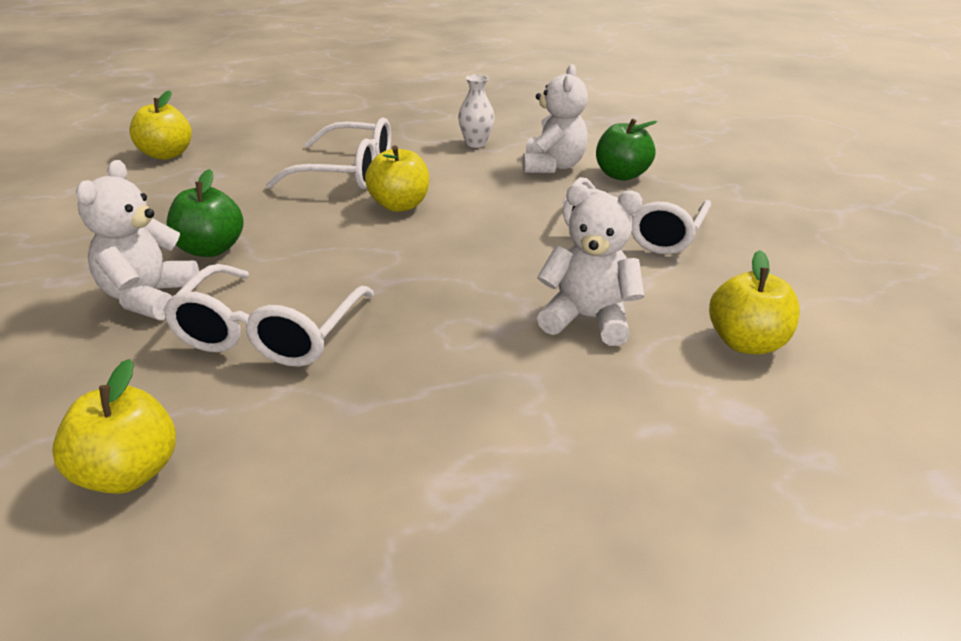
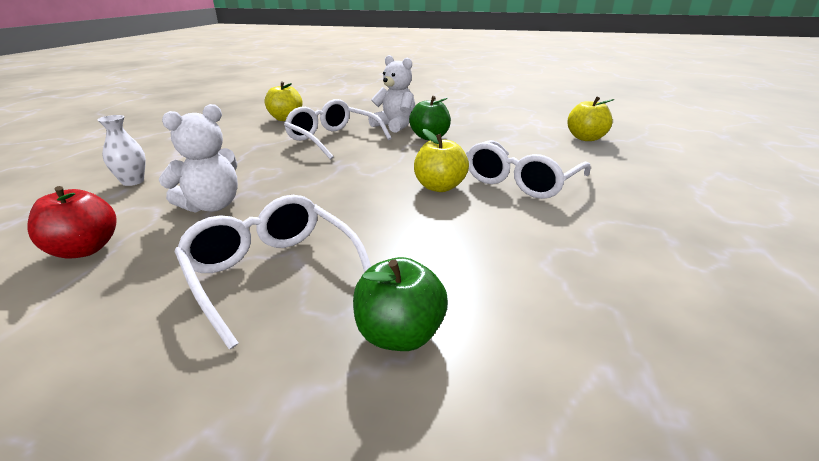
camera: 120 degrees right, 5 degrees down
(475, 143) = (572, 256): white vase -> white vase (133, 181)
(552, 166) = (468, 287): white teddy bear -> none
(745, 343) = (84, 250): yellow apple -> red apple

